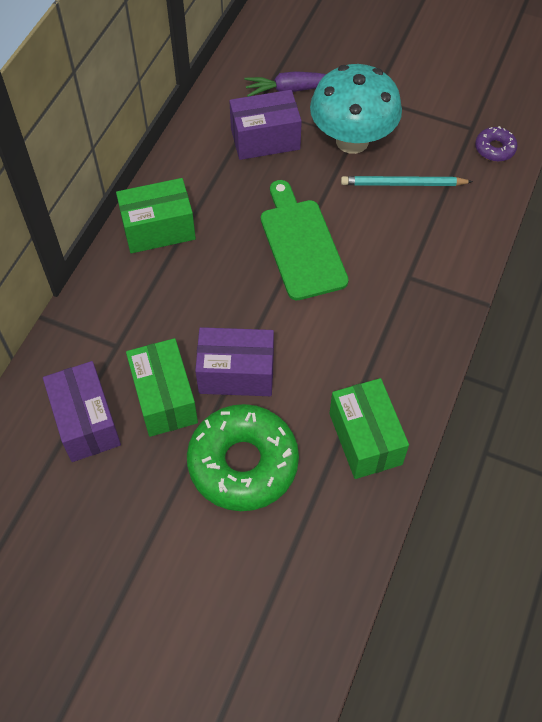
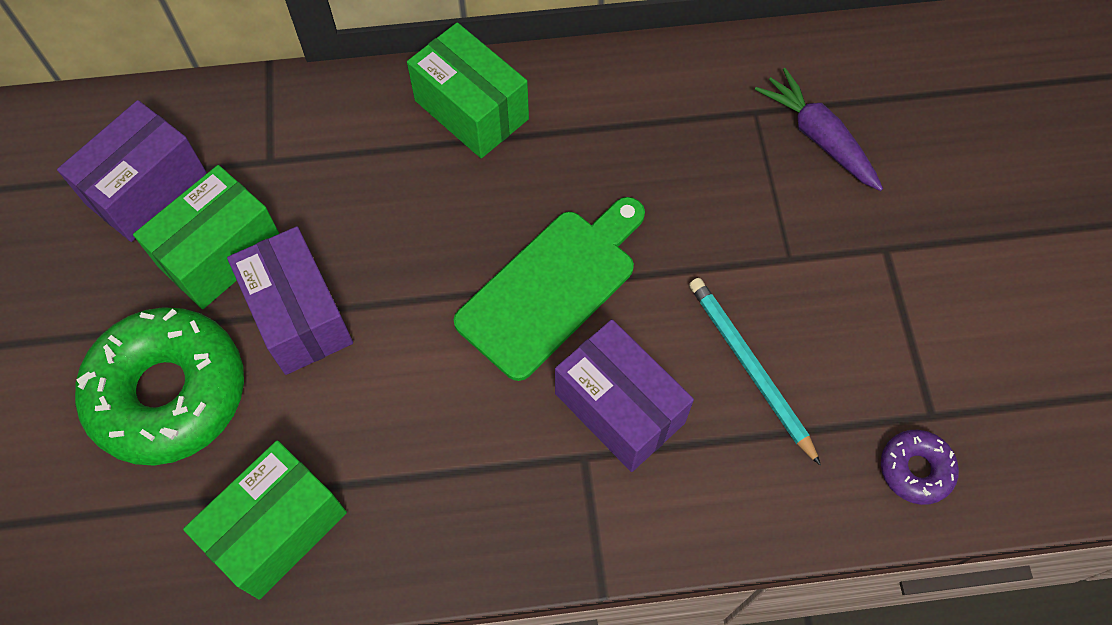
camera: 60 degrees right, 5 degrees up
(265, 139) = (705, 151): purple box -> purple box (619, 408)
(352, 141) = (782, 260): turquoise mushroom -> none

